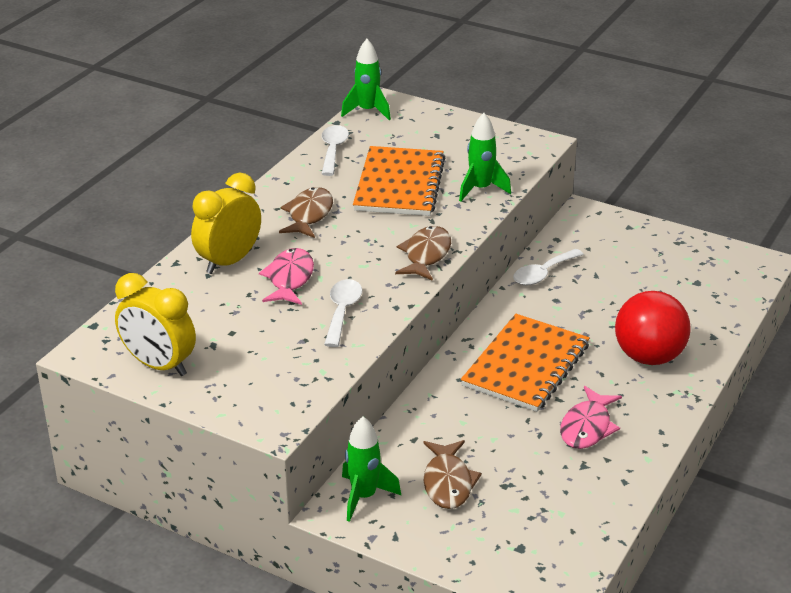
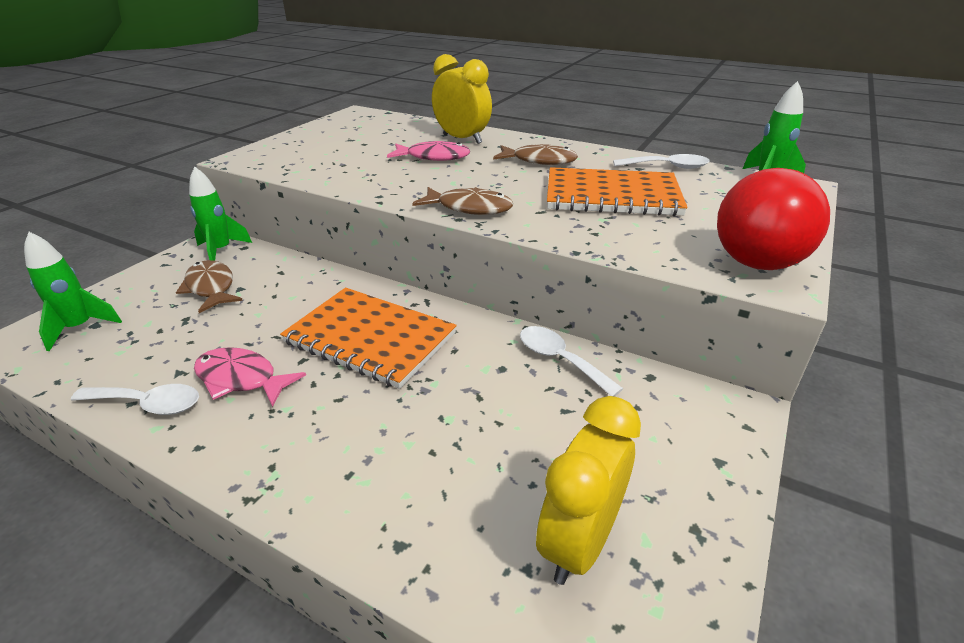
camera: 90 degrees right, 0 degrees up
(159, 365) = (332, 128): yellow clock -> yellow clock (579, 542)
(342, 312) = (378, 175): white spoon -> white spoon (148, 404)
(448, 482) = (211, 288): brown fish -> brown fish turned 60 degrees clockwise
(480, 189) = (620, 238): green rocket -> green rocket (80, 328)
(648, 357) = (361, 450): red ball -> red ball (756, 263)

